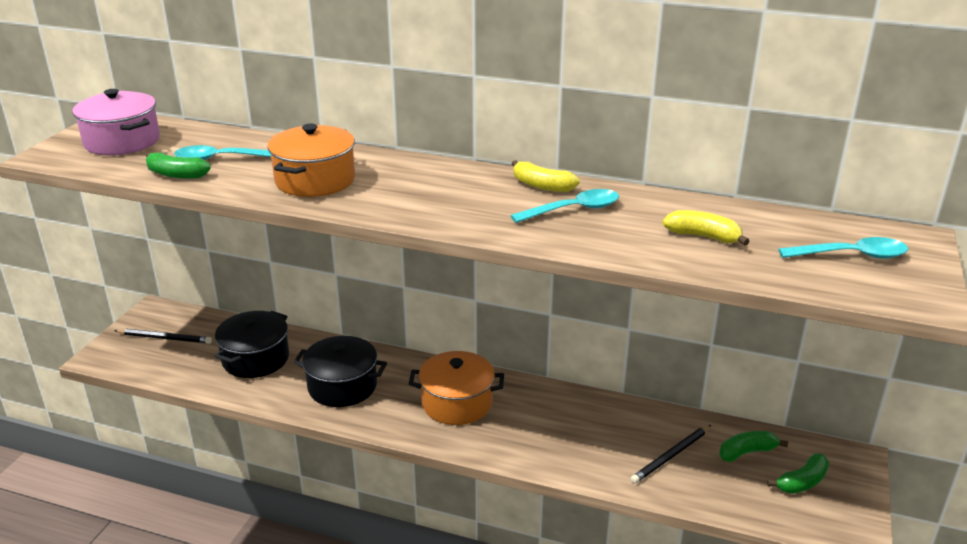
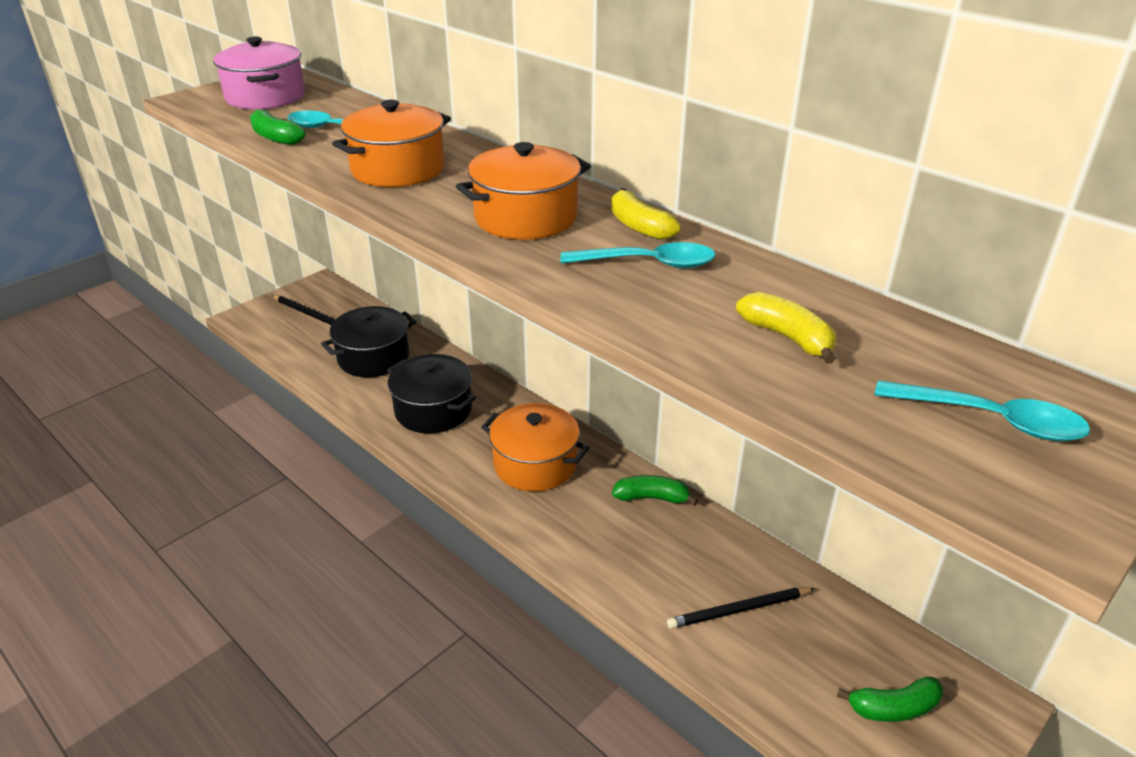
camera: 25 degrees right, 5 degrees up
(455, 196) = (526, 217): none -> orange pot
(747, 452) = (842, 640): green banana -> green banana (652, 498)

